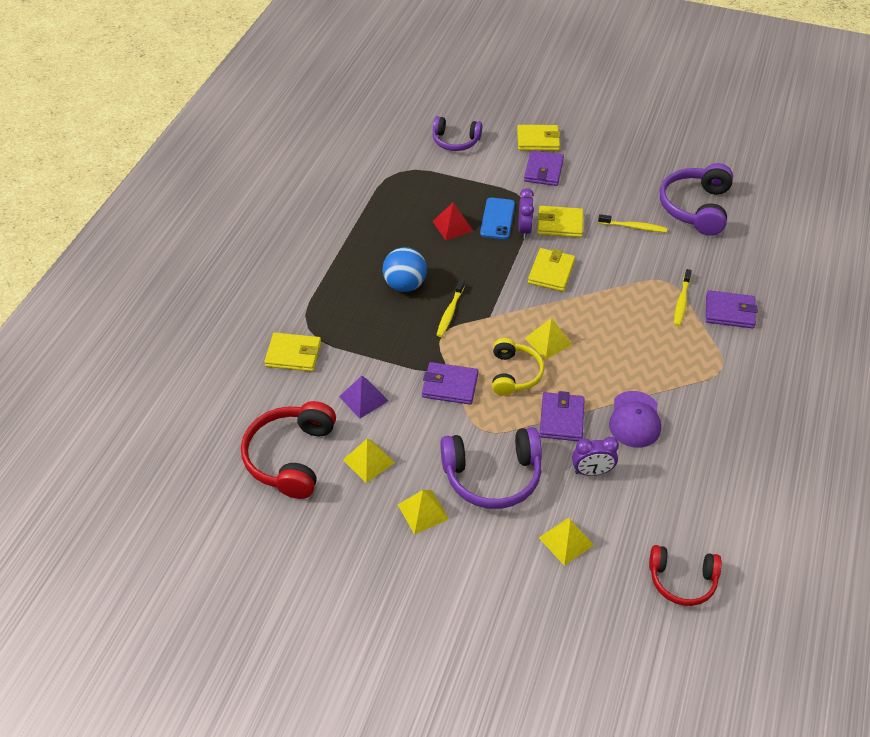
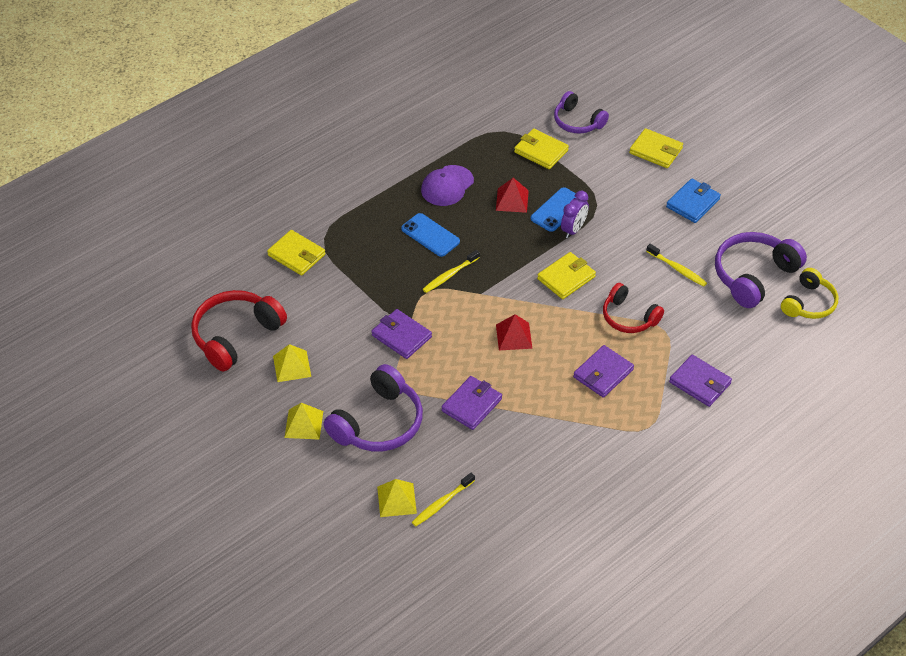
camera: 30 degrees right, 0 degrees up
(363, 398) = (325, 315): purple pyramid -> none
(405, 285) = (430, 235): blue ball -> blue phone
(492, 476) = (379, 423): purple headphones -> purple headphones turned 75 degrees counterclockwise
(514, 374) = (462, 350): yellow headphones -> yellow headphones (809, 303)
(543, 171) = (637, 182): purple wallet -> purple wallet (603, 373)
(548, 341) = (513, 336): yellow pyramid -> red pyramid
(560, 224) = (610, 238): yellow wallet -> yellow wallet (541, 151)
(592, 472) = (461, 458): purple clock -> none
(601, 170) = (693, 203): none -> blue wallet
(635, 419) = (533, 434): purple cap -> purple cap (447, 186)
(681, 302) = (663, 354): yellow toothbrush -> yellow toothbrush (442, 503)
(682, 580) = (464, 574): red headphones -> red headphones (628, 317)

